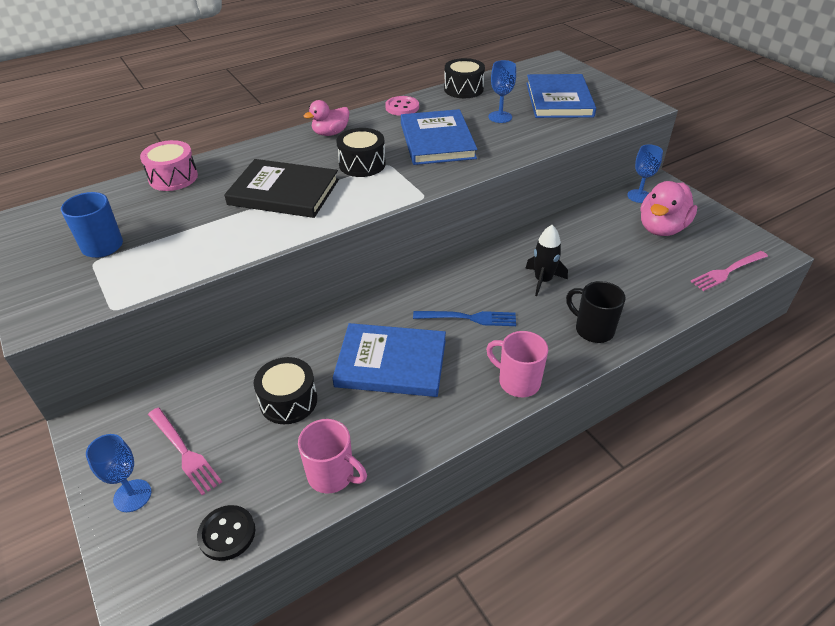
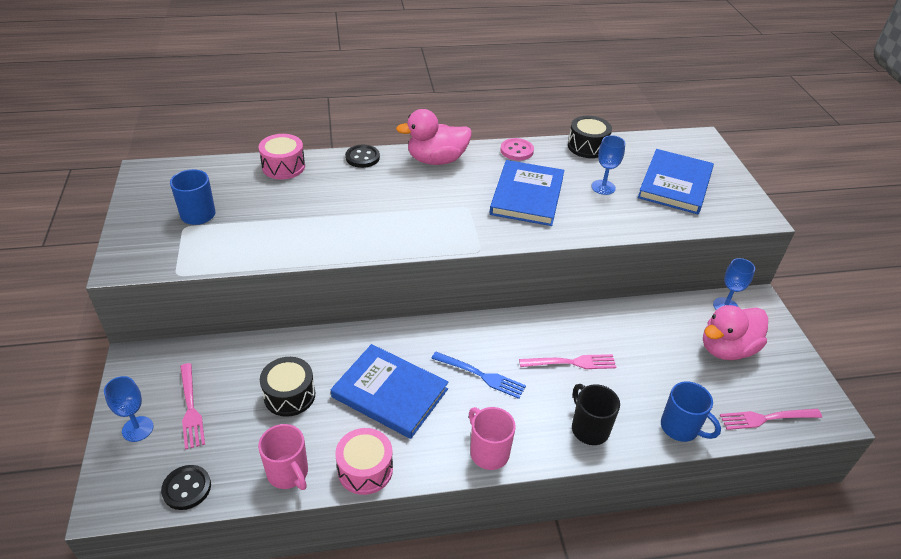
camera: 20 degrees right, 0 degrees up
(253, 149) = (362, 157): none -> black button
(284, 192) = (363, 208): black book -> none
(330, 133) = (436, 160): pink duck -> pink duck, size x1.62
(362, 164) = (445, 200): black drum -> none
(410, 441) = (365, 469): none -> pink drum
(543, 280) = (572, 362): black rocket -> pink fork
(667, 302) = (680, 428): none -> blue mug

